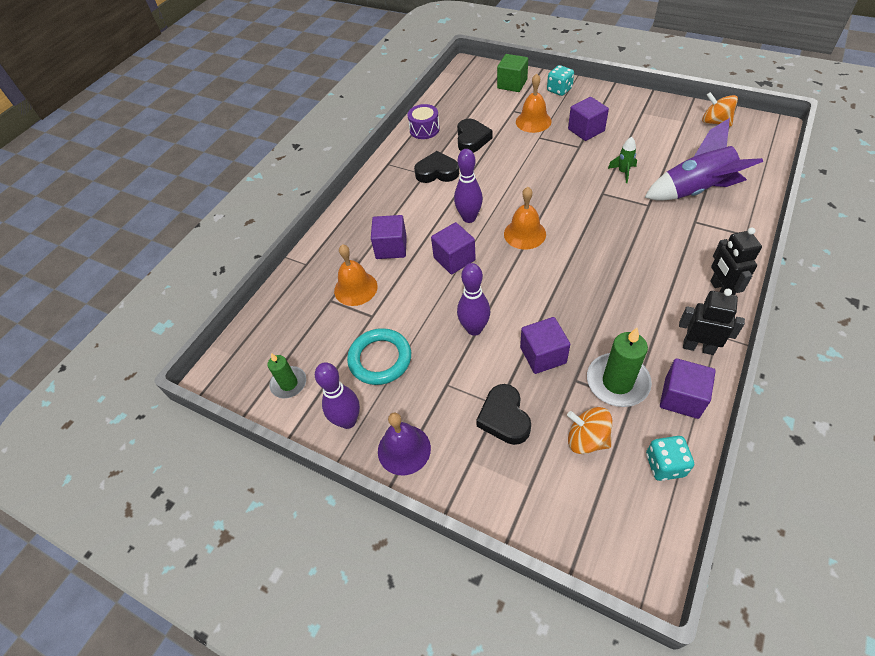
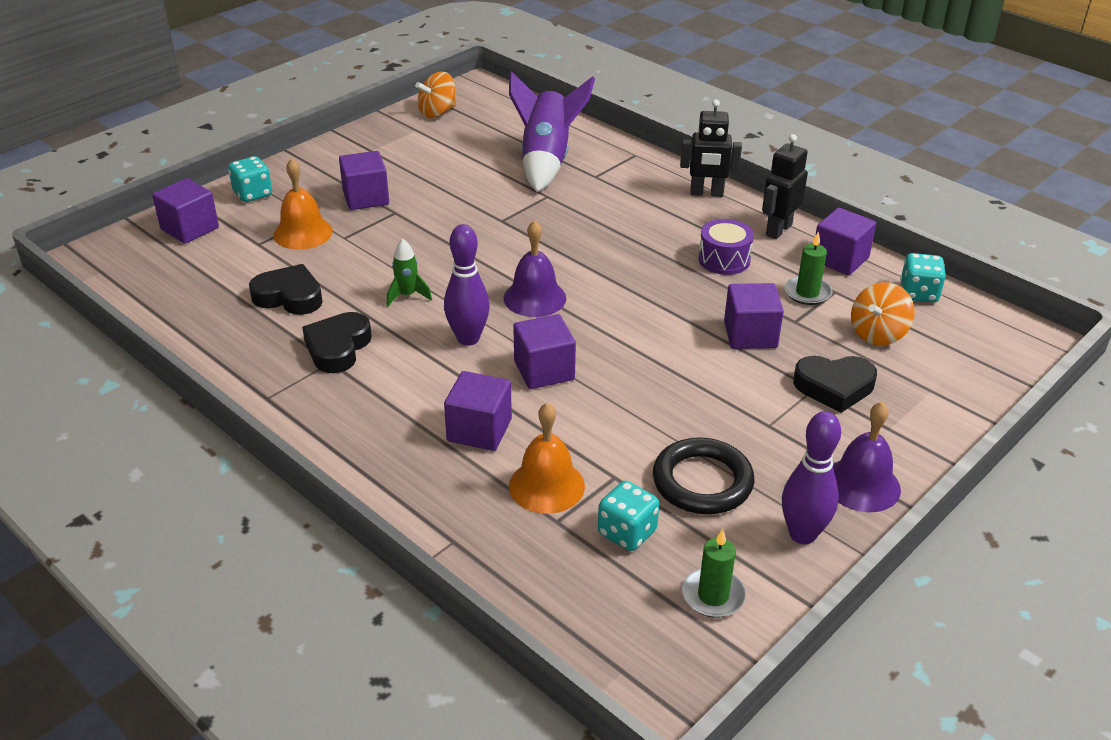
camera: 80 degrees left, 15 degrees down
(328, 333) = (627, 532): none -> turquoise dice
(380, 359) = (702, 482): turquoise ring -> black ring
(424, 129) = (213, 339): purple drum -> purple drum (724, 260)
(474, 329) = (685, 380): purple bowling pin -> none
(512, 84) = (190, 228): green cube -> purple cube
(524, 234) = (534, 298): orange bell -> purple bell
(617, 382) = (807, 293): green candle -> green candle, size x0.63
(623, 172) = (475, 195): green rocket -> green rocket (407, 295)

